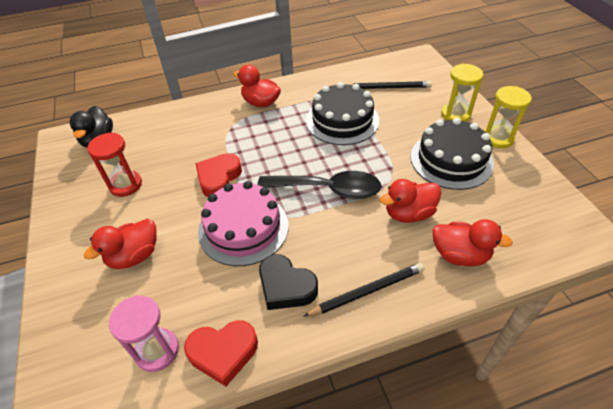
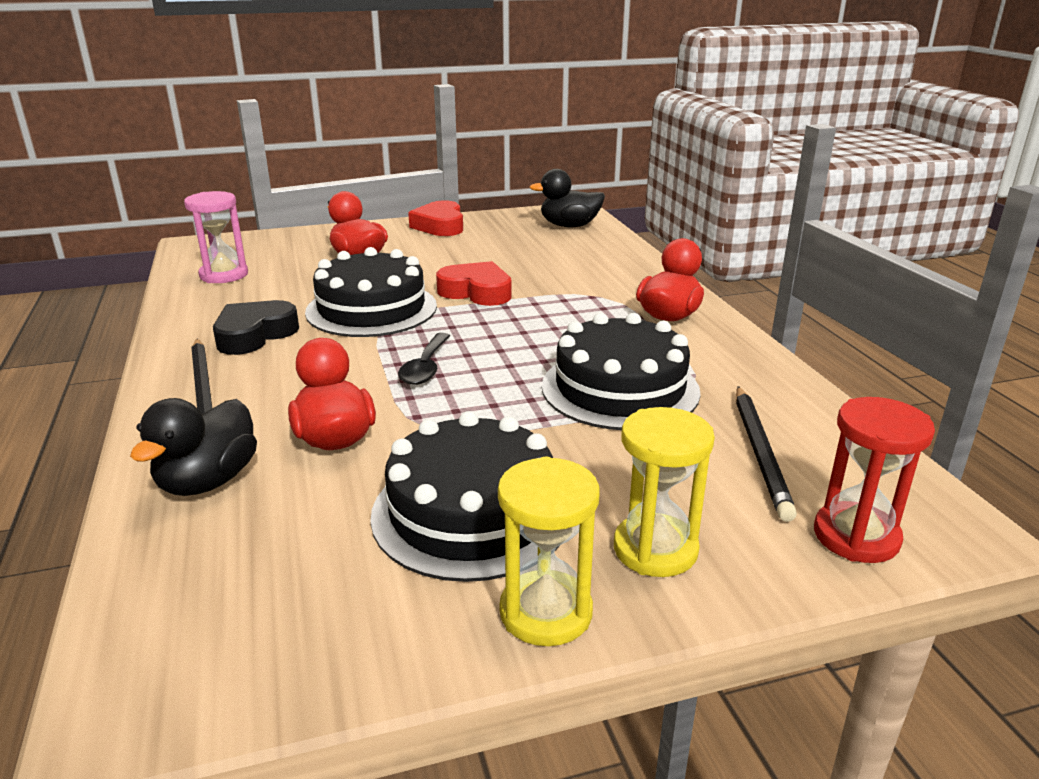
camera: 90 degrees right, 20 degrees down
(125, 185) = (479, 245): red hourglass -> red hourglass (856, 536)
(223, 353) = (192, 303): red heart -> red heart (440, 226)
(243, 228) = (371, 309): pink cake -> black cake
(328, 189) = (425, 367): black spoon -> black spoon, size x0.56
(460, 255) = (208, 481): red duck -> black duck

